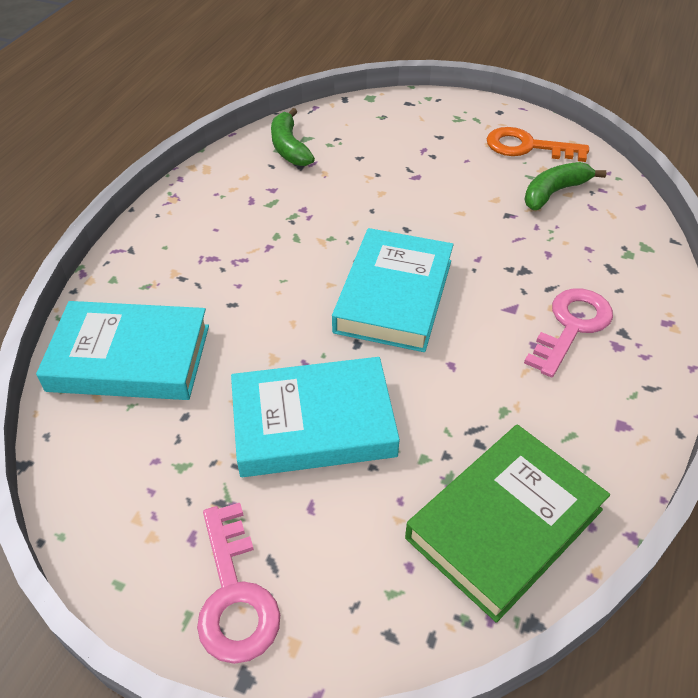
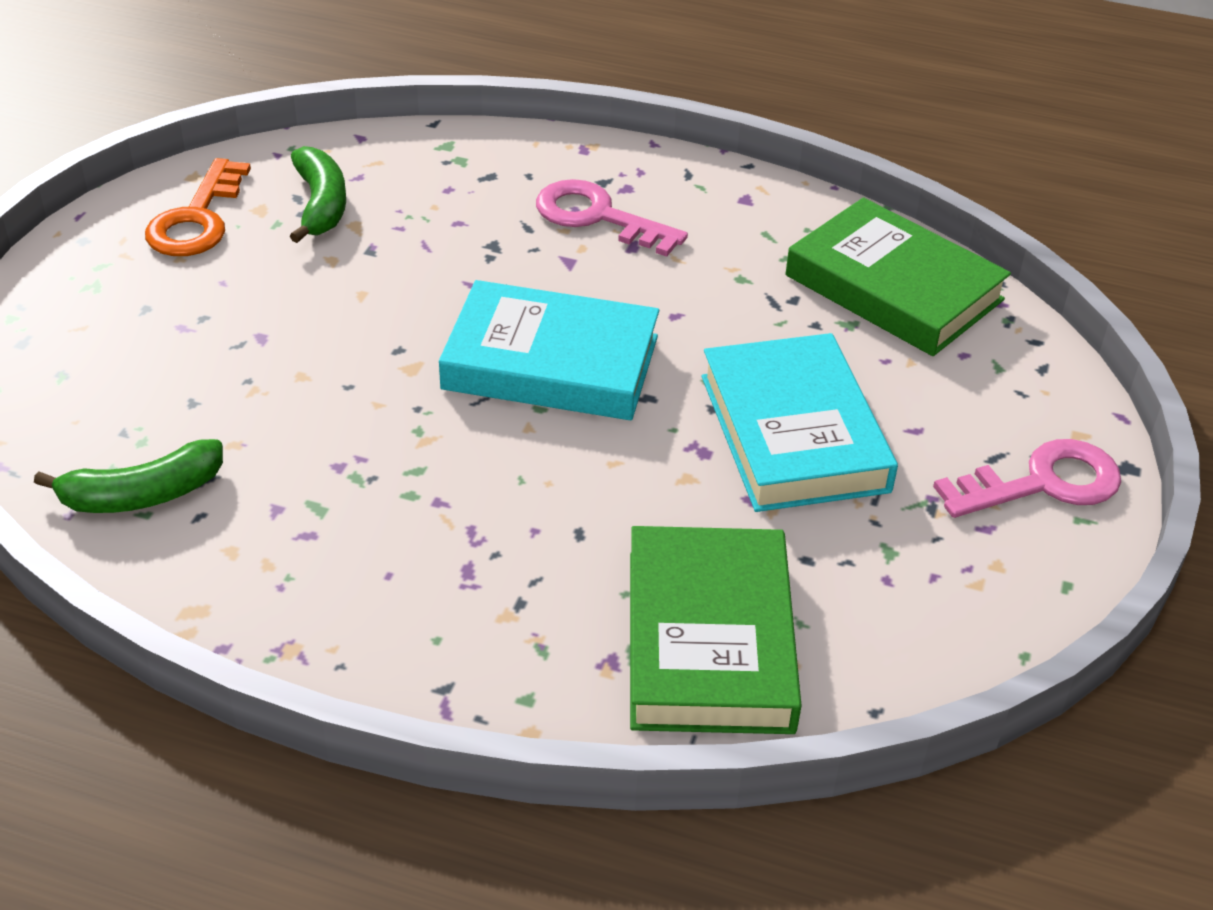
camera: 95 degrees left, 5 degrees down
(129, 358) = (709, 640): turquoise book -> green book
(554, 192) = (321, 205): green banana -> green banana turned 150 degrees counterclockwise

